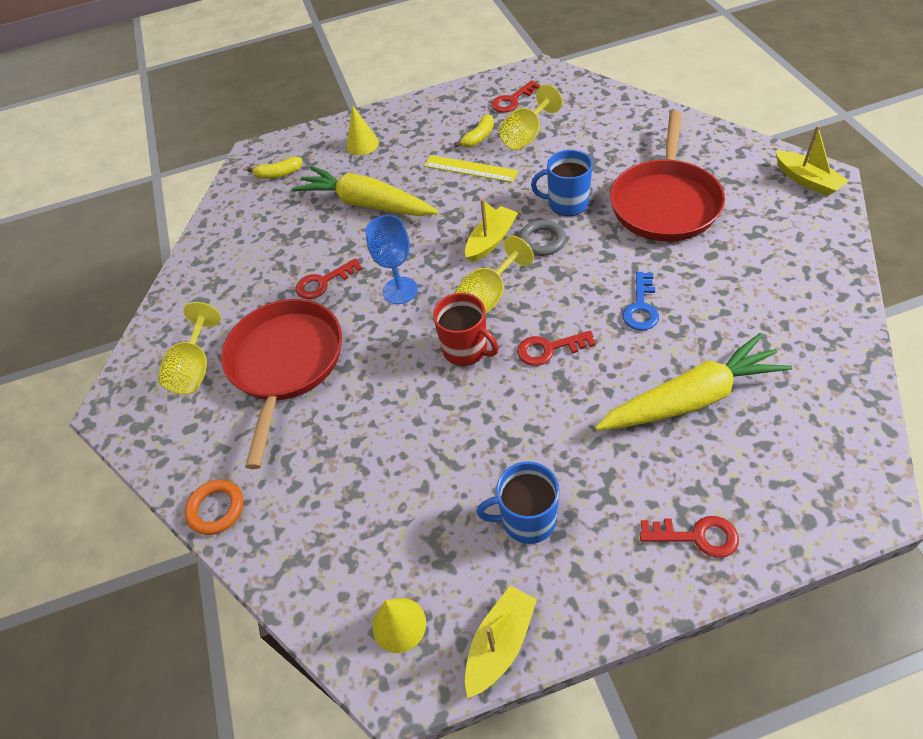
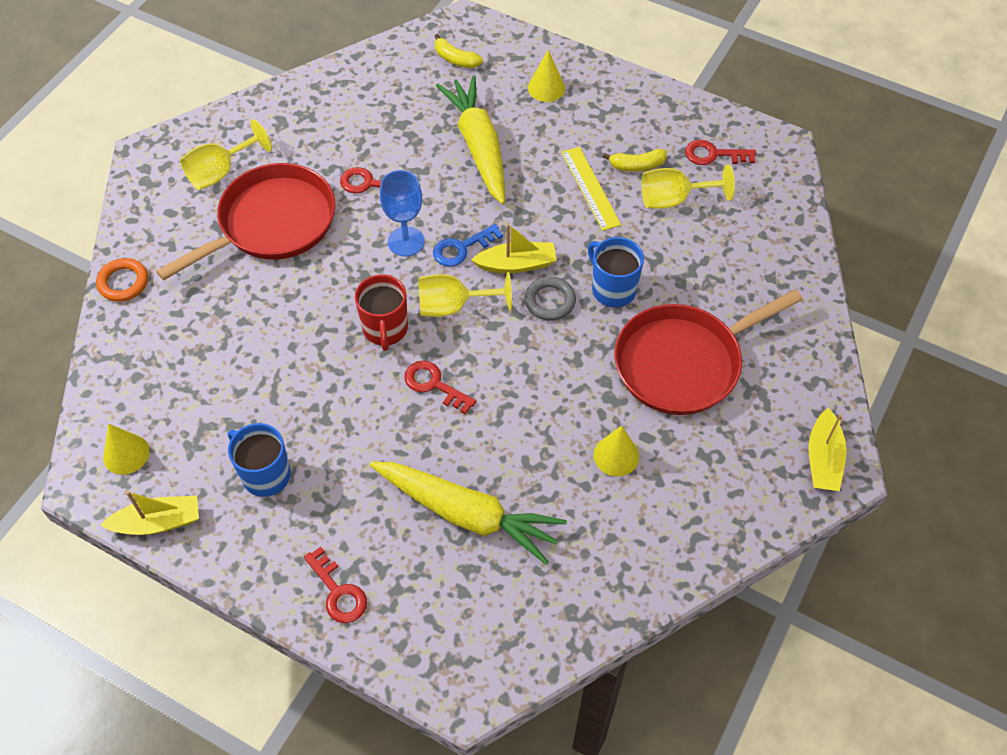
camera: 40 degrees right, 5 degrees up
(641, 307) = (536, 421): blue key -> blue key (462, 248)
(713, 280) = (616, 455): none -> yellow cone

